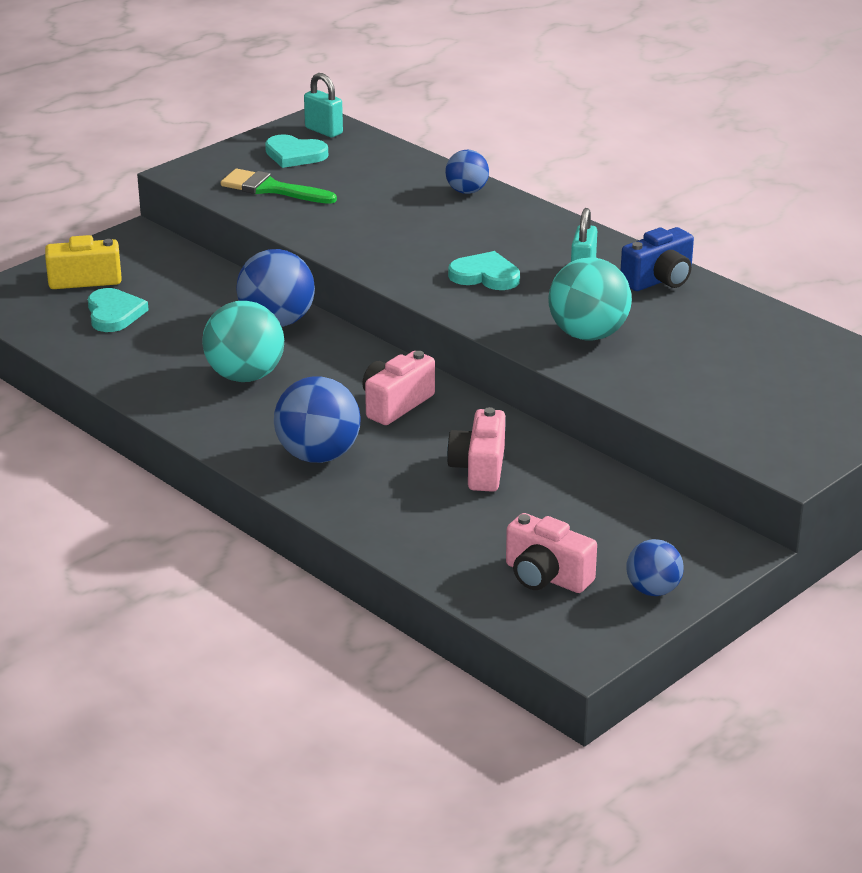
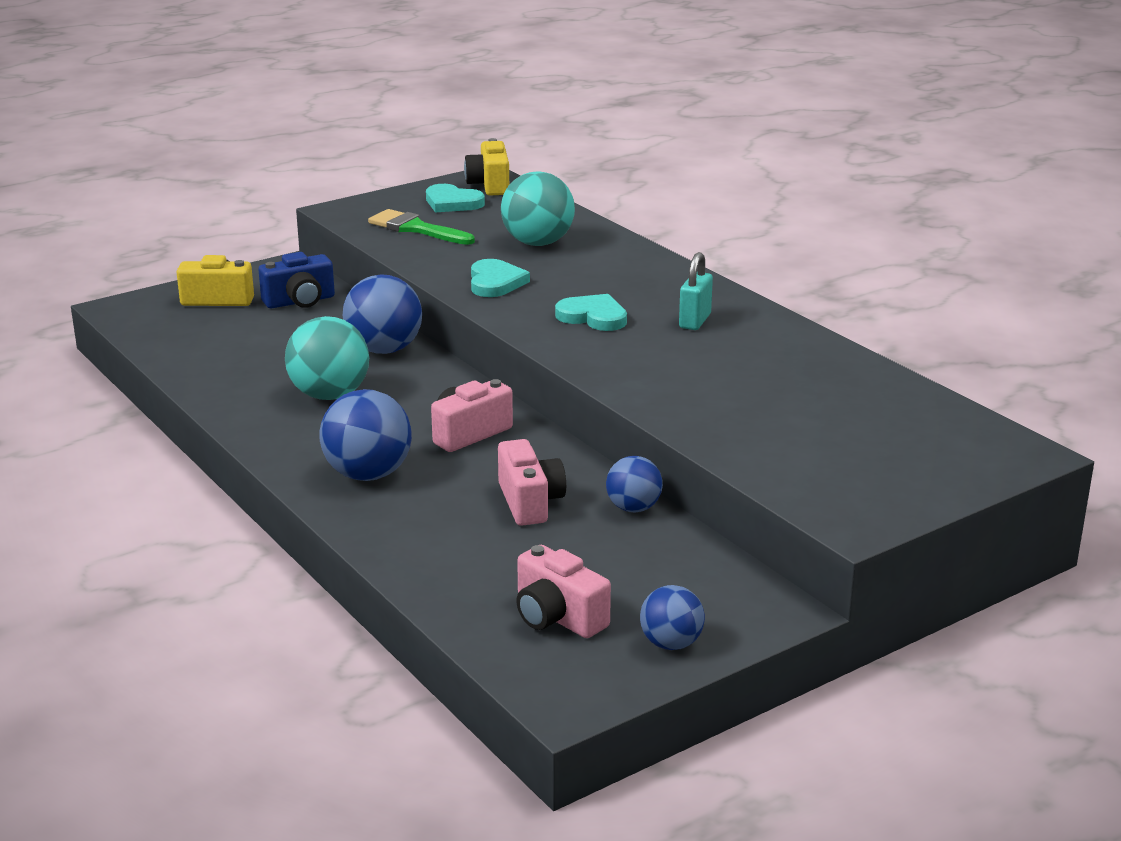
camera: 10 degrees right, 5 degrees down
(114, 314) = (230, 331): turquoise heart -> turquoise heart (495, 282)
(324, 131) = (490, 185): turquoise padlock -> yellow camera
(467, 191) = (606, 243): blue ball -> blue ball (633, 508)
(479, 469) = (529, 502): pink camera -> pink camera turned 150 degrees clockwise
(588, 335) = (677, 378): turquoise ball -> turquoise ball (538, 243)
(659, 280) = (772, 334): blue camera -> blue camera (300, 301)

